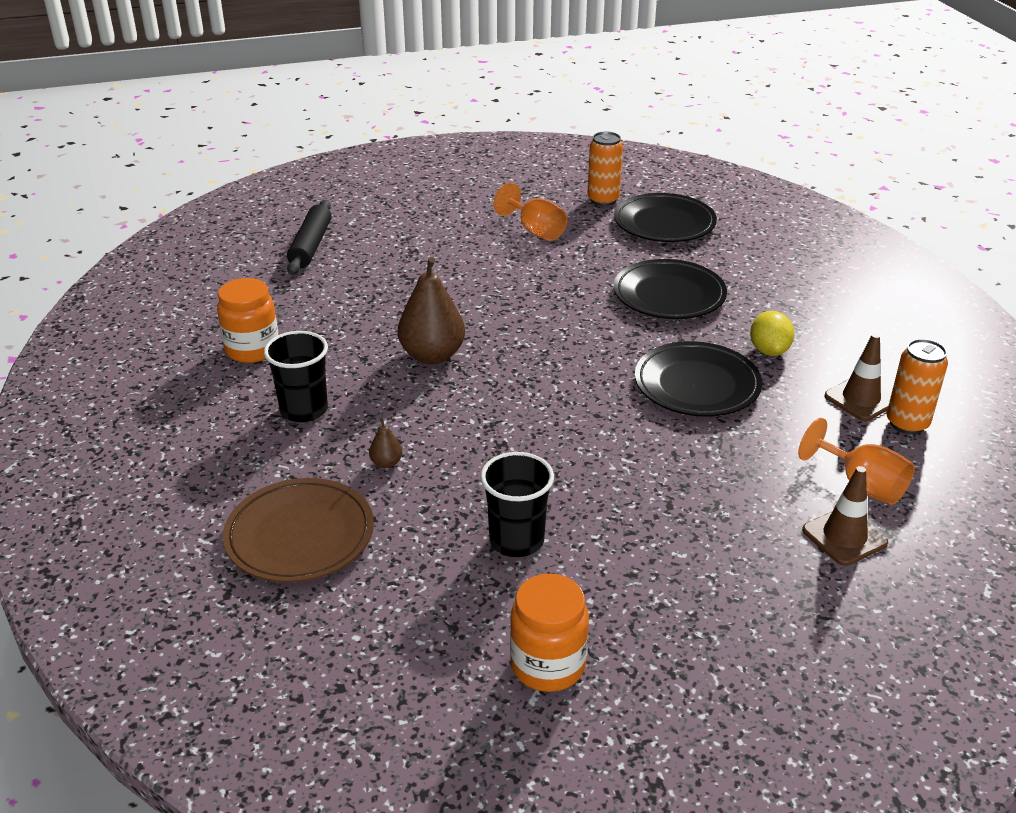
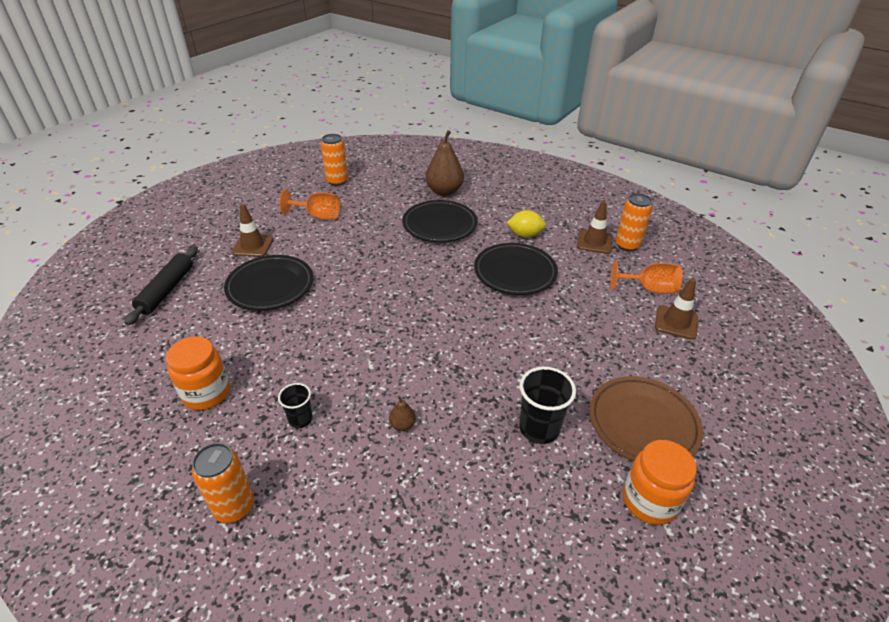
camera: 40 degrees left, 5 degrees up
(183, 446) = (234, 507): none -> orange can
(300, 536) = (406, 520): brown plate -> brown plate (643, 423)
(304, 410) = (300, 419): black cup -> black cup, size x0.60
(311, 246) = (167, 290): black rolling pin -> black rolling pin turned 45 degrees clockwise
(432, 355) = (346, 330): brown pear -> brown pear (444, 191)
(433, 235) = (253, 246): none -> brown traffic cone
(664, 223) = (388, 183): black plate -> black plate (270, 286)
(769, 351) = (525, 235): yellow lemon -> yellow lemon turned 45 degrees counterclockwise

